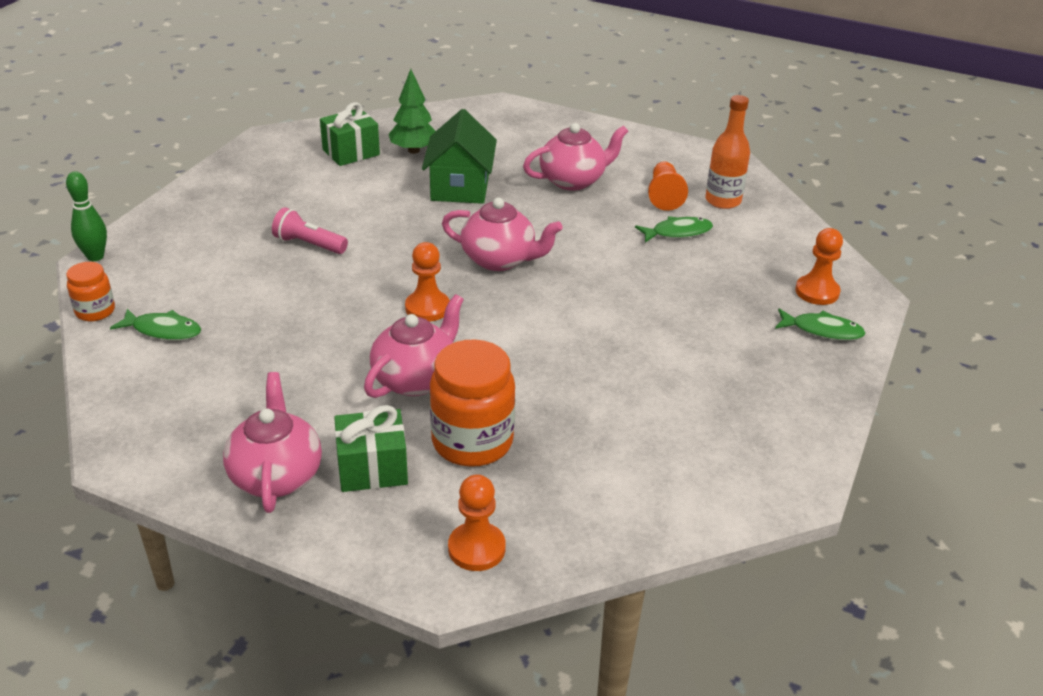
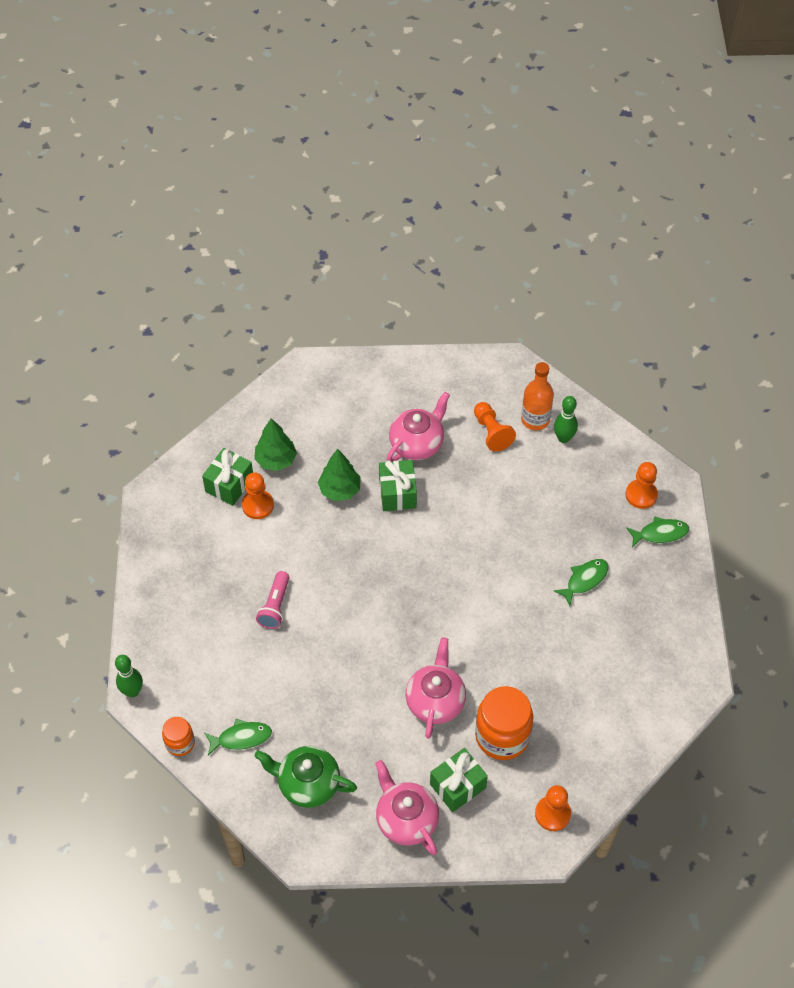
camera: 25 degrees left, 20 degrees up
(193, 396) = (307, 784): none -> green teapot
(309, 244) = (275, 606): pink flashlight -> pink flashlight turned 75 degrees counterclockwise
(427, 308) = (400, 632): orange pawn -> orange pawn (257, 505)
(460, 187) = (340, 490): green house -> green tree
(500, 260) = (418, 559): pink teapot -> none
(520, 207) = (397, 493): none -> green gift
(677, 232) = (522, 472): green fish -> green fish (584, 580)
(747, 222) = (563, 438): none -> green bowling pin

